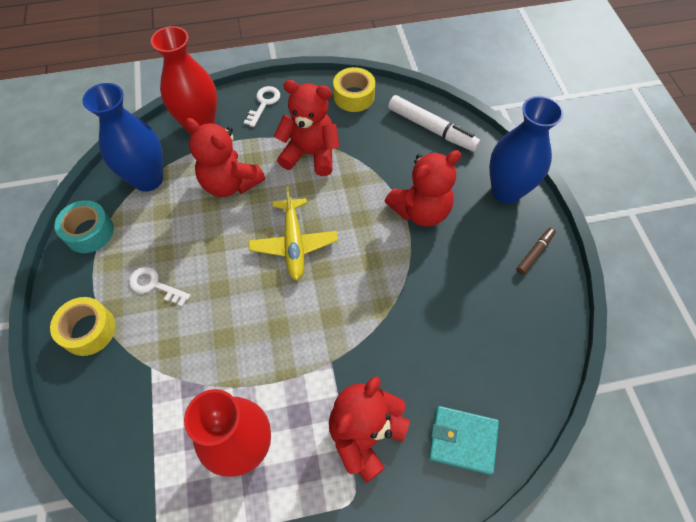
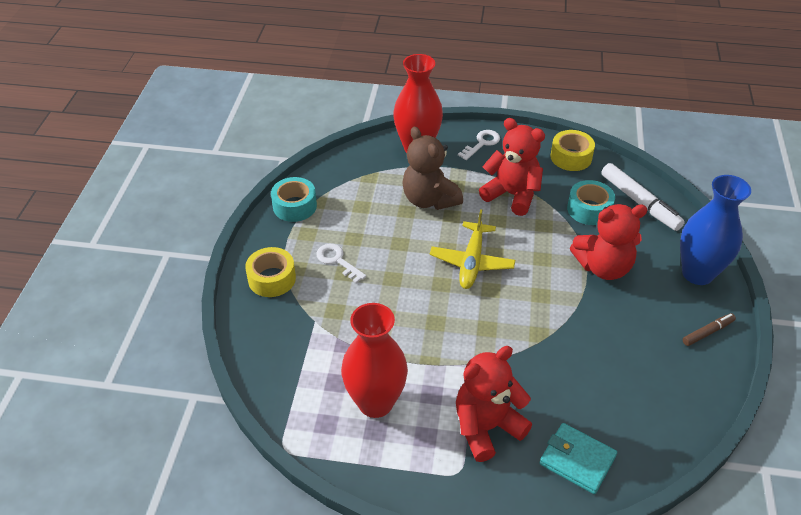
camera: 20 degrees right, 15 degrees down
(148, 179) = (357, 178): blue vase -> none
(230, 183) = (429, 200): red teddy bear -> brown teddy bear
(388, 150) = (589, 209): none -> turquoise tape

